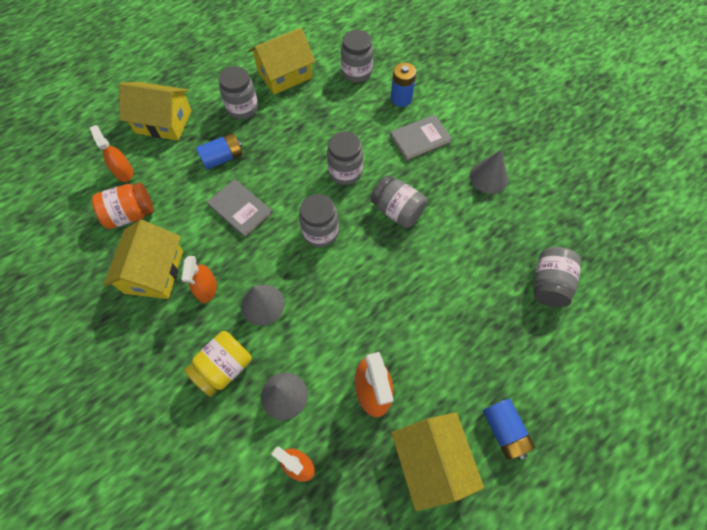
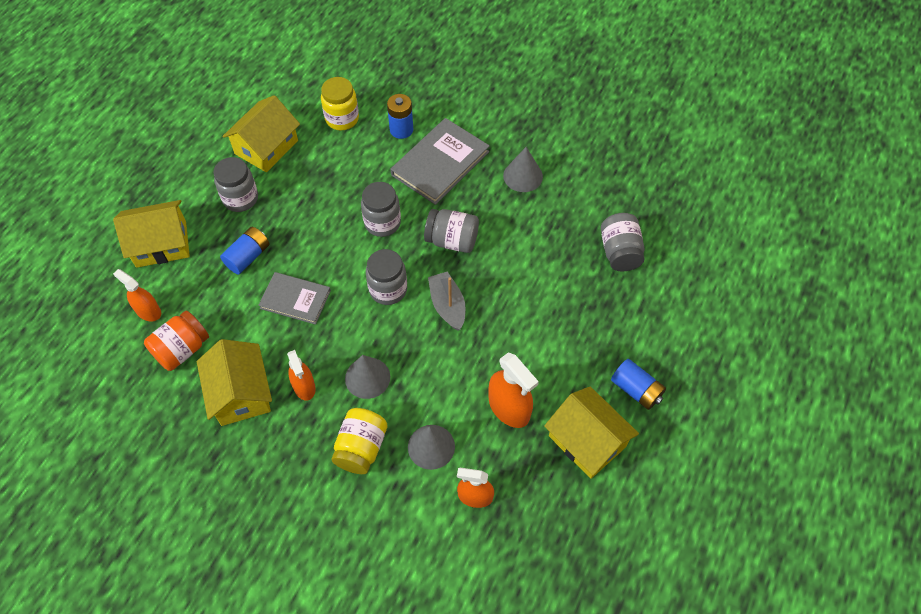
camera: 25 degrees left, 5 degrees down
(356, 72) = (342, 119): grey jar -> yellow jar
(364, 268) = (447, 305): none -> grey boat
(420, 139) = (440, 163): grey book -> grey book, size x1.56

